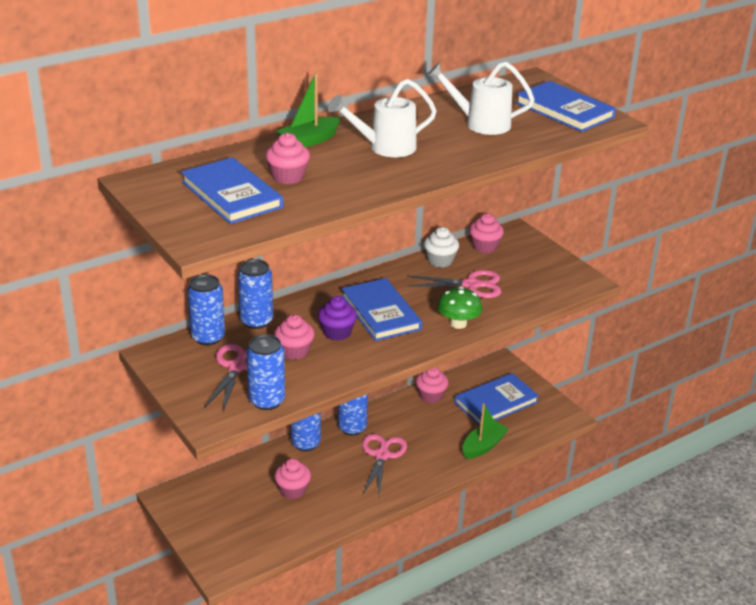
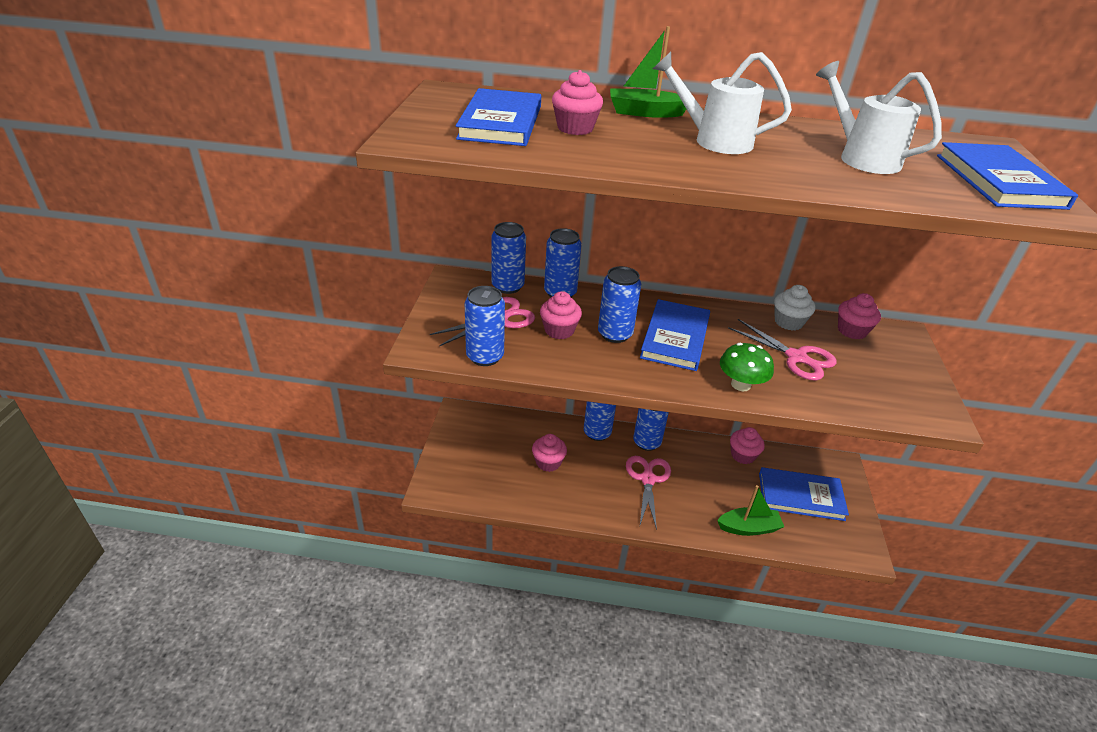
camera: 40 degrees right, 5 degrees up
(337, 332) = (615, 334): purple cupcake -> blue can
(382, 455) = (648, 479): pink scissors -> pink scissors turned 45 degrees counterclockwise

